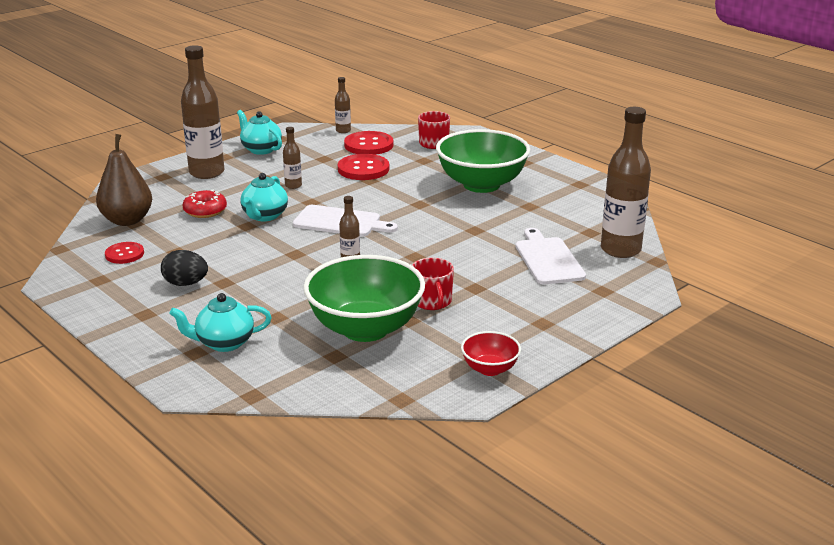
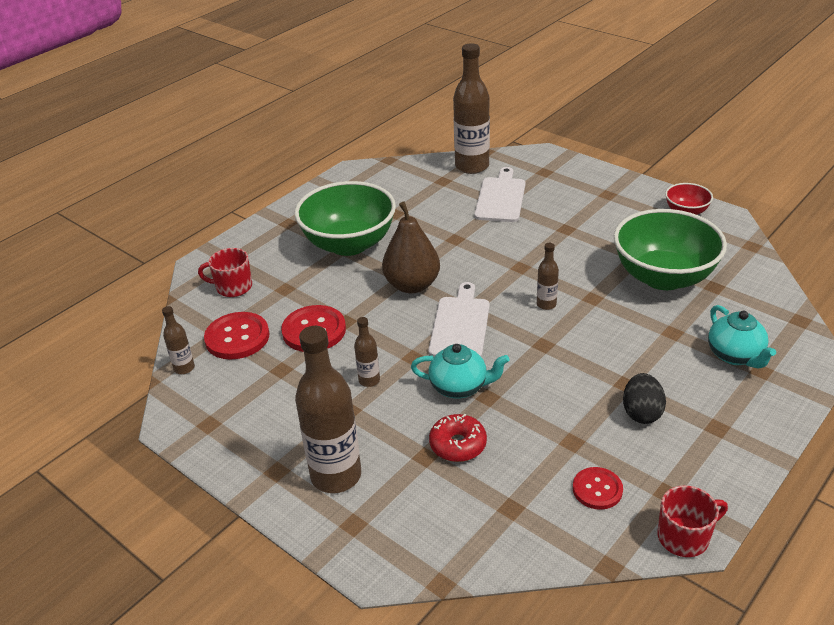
camera: 95 degrees left, 10 degrees up
(127, 220) = (505, 518): brown pear -> brown pear (412, 285)
(261, 149) = (249, 437): turquoise teapot -> none
(432, 302) = (600, 248): red mug -> red mug (684, 537)
(548, 259) = (500, 198): white cutting board -> white cutting board turned 120 degrees clockwise

